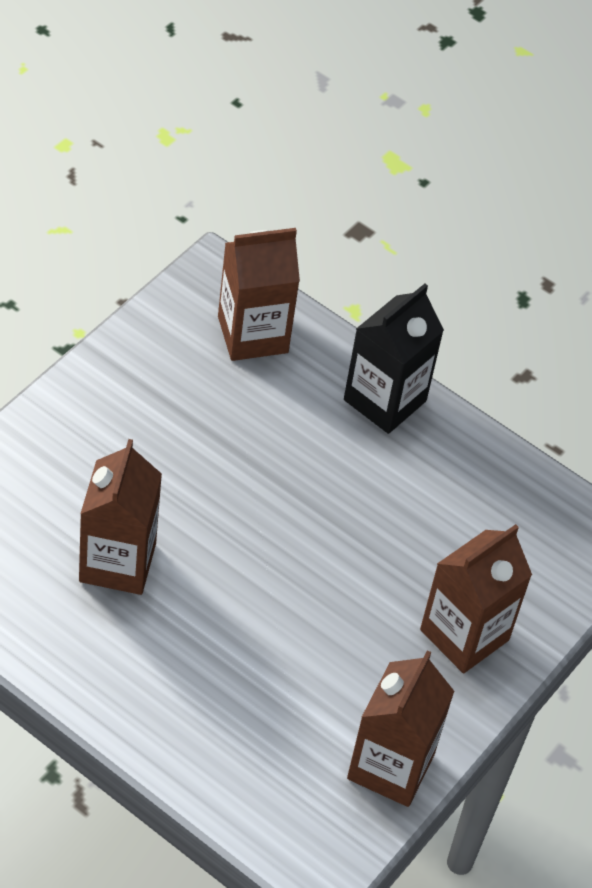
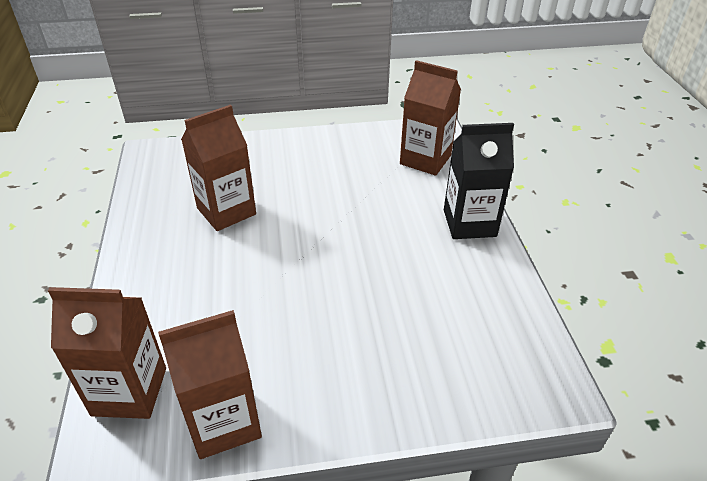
camera: 50 degrees right, 10 degrees down
(464, 635) = (374, 377): brown carton -> brown carton (129, 391)

